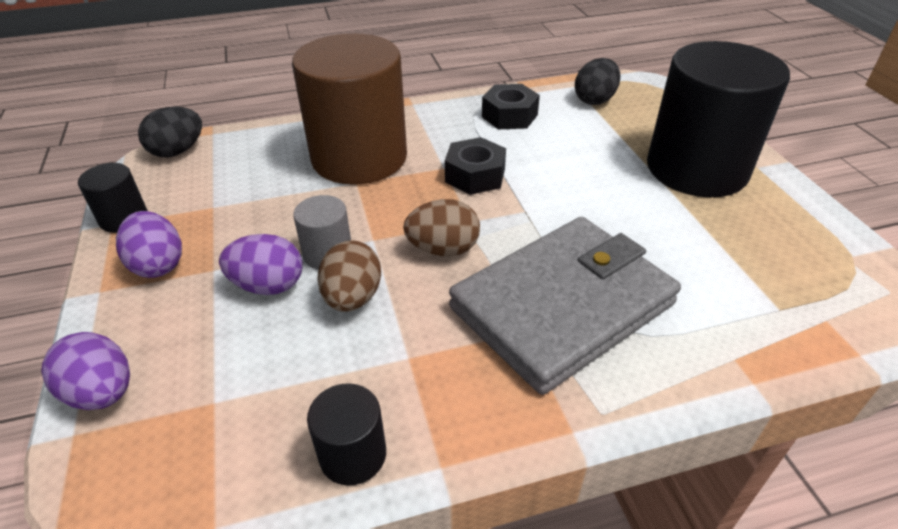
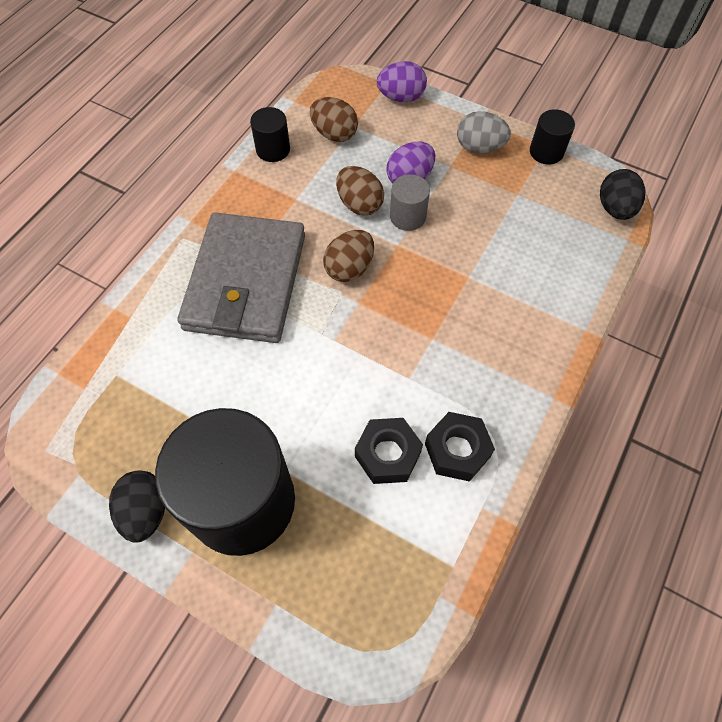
camera: 135 degrees right, 20 degrees up
(158, 265) = (479, 147): purple egg -> grey egg
(251, 409) = (334, 134): none -> brown egg
(359, 157) = (499, 299): brown cylinder -> none
(475, 175) = (401, 347): black nut -> black nut (388, 454)
(594, 100) = (410, 554): black egg -> black egg (146, 511)

